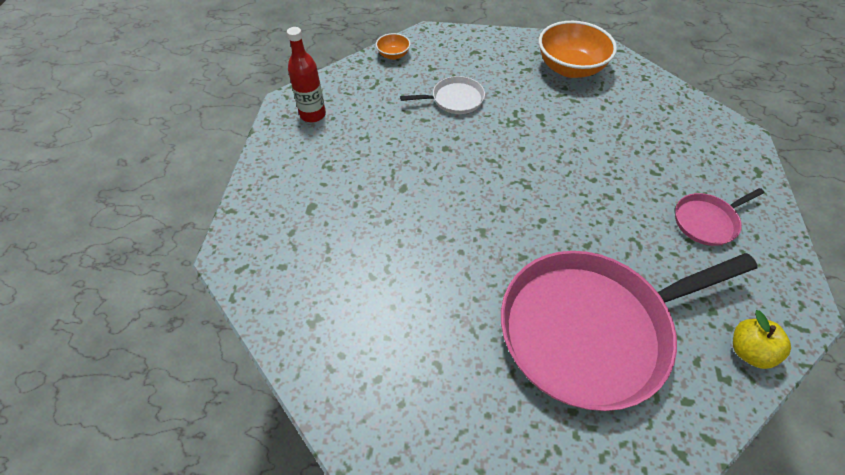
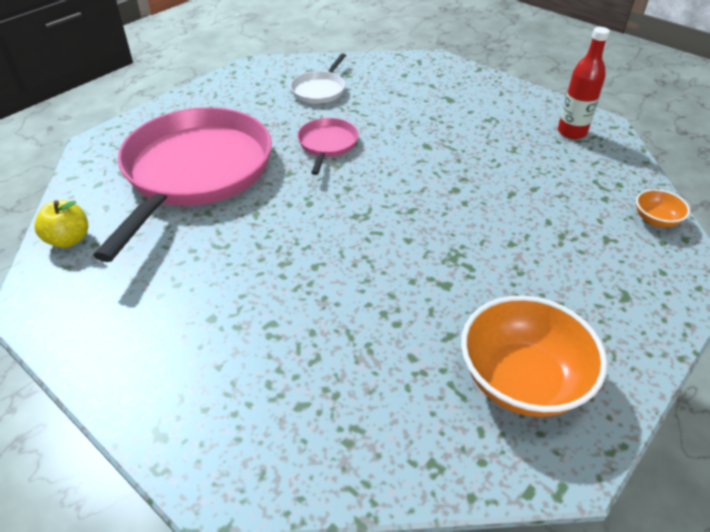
camera: 125 degrees right, 10 degrees down
(454, 99) = (530, 230): white pan -> white pan (319, 90)
(707, 221) = (174, 315): pink pan -> pink pan (327, 144)

